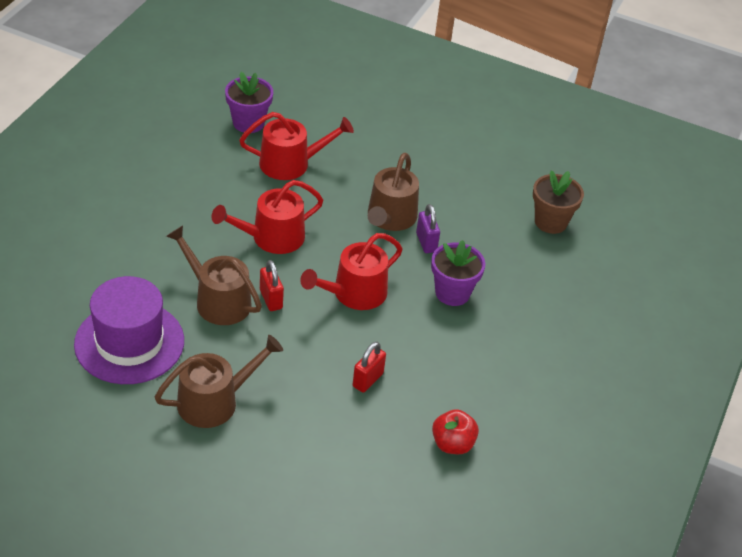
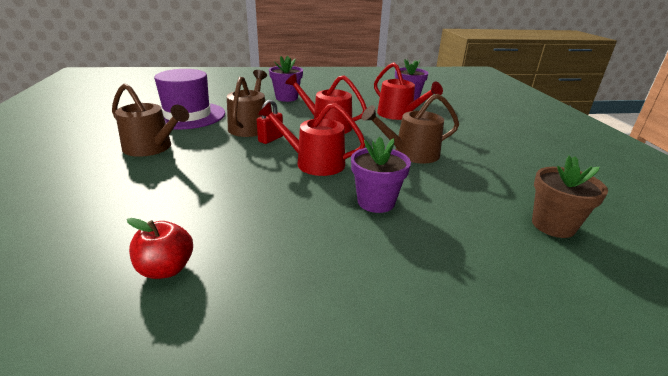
camera: 60 degrees right, 15 degrees down
(143, 225) = (286, 98): none -> purple flower pot
(367, 380) = (222, 194): red padlock -> none
(426, 242) = (412, 173): purple padlock -> none

